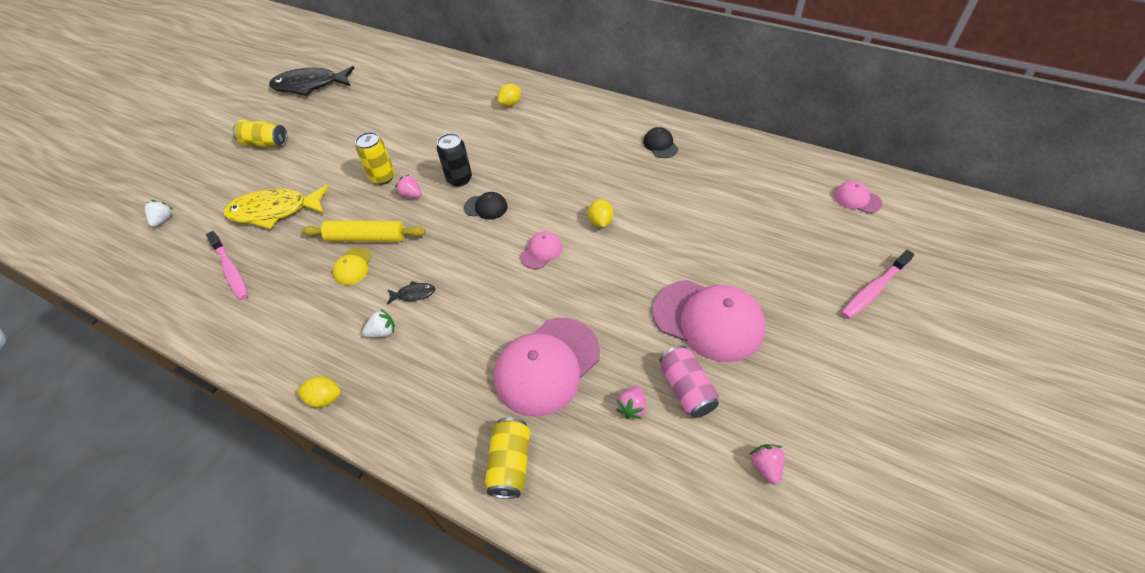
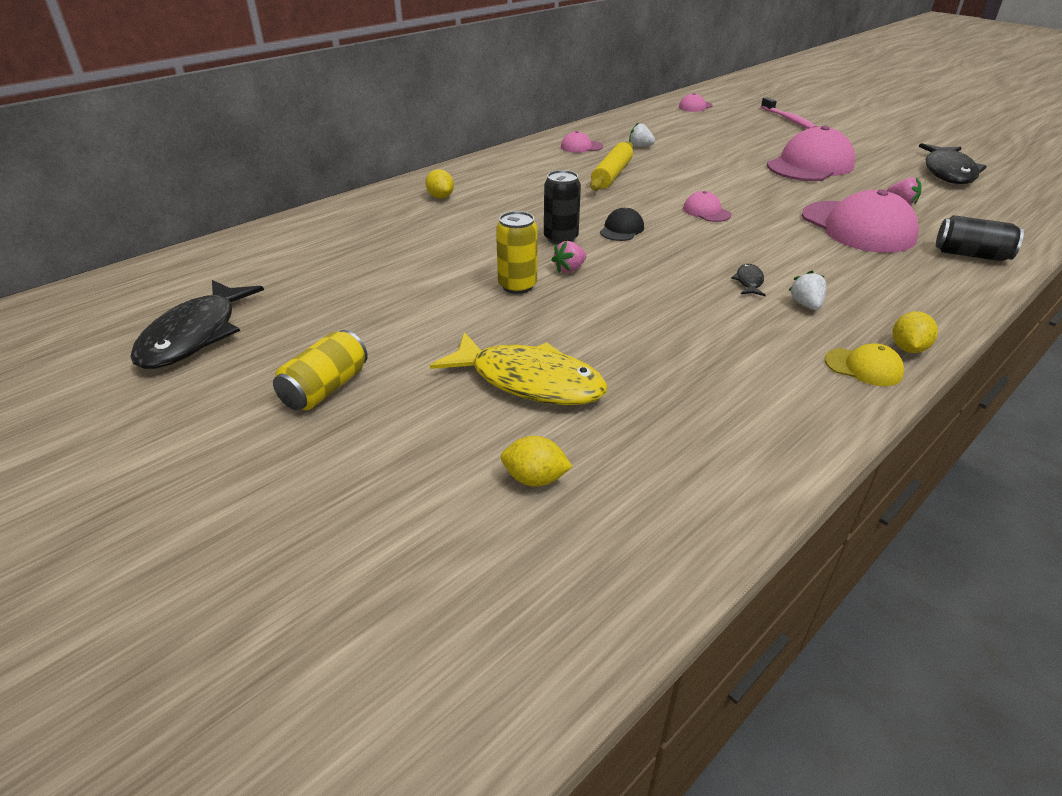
camera: 75 degrees left, 15 degrees down
(163, 220) = (463, 526): white strawberry -> white strawberry (640, 146)
(231, 270) = (654, 428): pink toothbrush -> none
(274, 211) = (529, 381): yellow fish -> yellow fish turned 75 degrees counterclockwise
(353, 267) = (687, 318): yellow cap -> yellow cap (863, 367)
(366, 237) = (635, 305): yellow rolling pin -> yellow rolling pin (611, 175)
(510, 464) = (970, 255): yellow can -> black can
(600, 221) = (676, 183): yellow lemon -> yellow lemon (535, 479)
(660, 145) = (581, 147): black cap -> pink cap
(686, 389) = (881, 183): pink can -> none
(765, 466) = (948, 172): pink strawberry -> black fish

